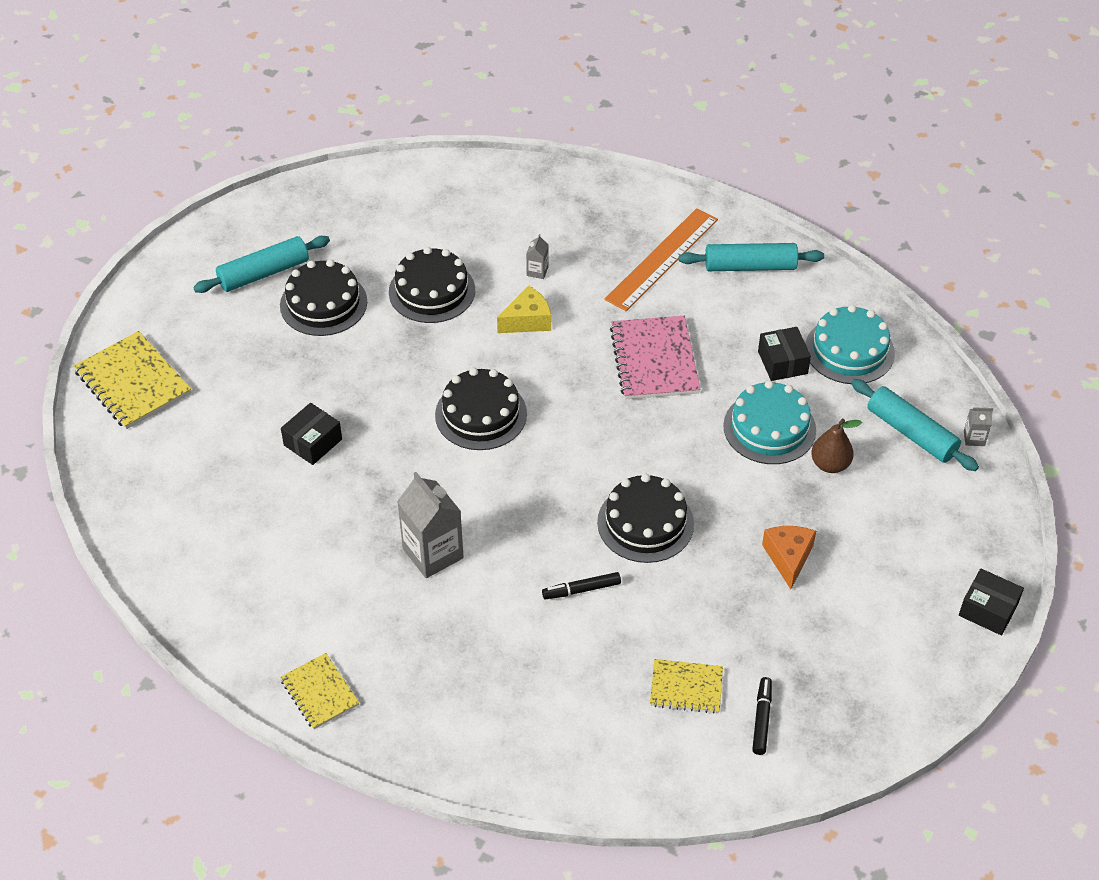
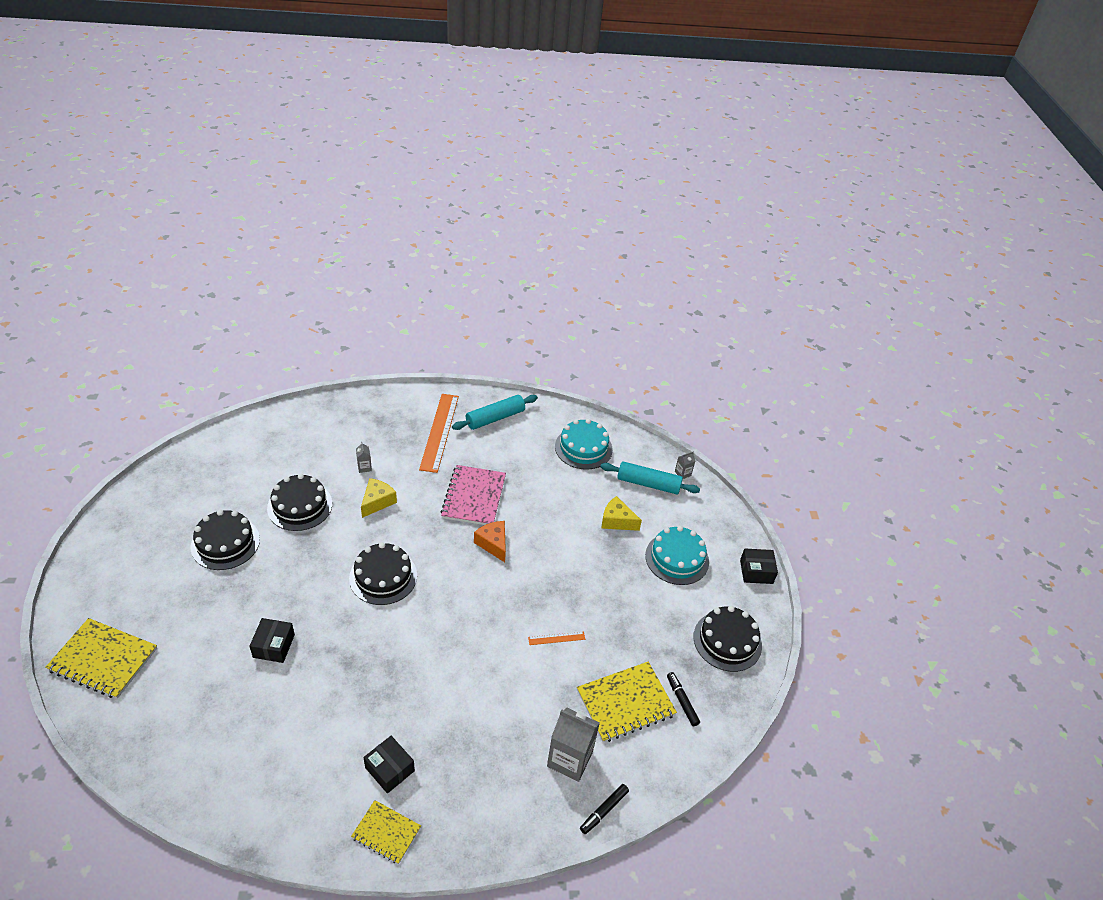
camera: 35 degrees left, 5 degrees down
(264, 273) = (166, 538): turquoise rolling pin -> none
(433, 553) = (407, 688): grey carton -> grey carton (569, 759)
(581, 590) = (521, 668): black marker -> black marker (604, 811)
(645, 523) = (533, 604): black cake -> black cake (727, 641)
(648, 575) = (556, 638): none -> orange ruler
(654, 360) = (474, 497): pink notebook -> pink notebook turned 45 degrees clockwise
(686, 688) = (625, 703): yellow notebook -> yellow notebook, size x1.66
(769, 428) = (568, 512): turquoise cake -> turquoise cake (677, 558)
(782, 362) = (550, 469): black box -> black box (389, 769)
(788, 558) = (631, 589): orange cheese -> orange cheese (493, 544)
(830, 464) = (617, 521): brown pear -> yellow cheese

